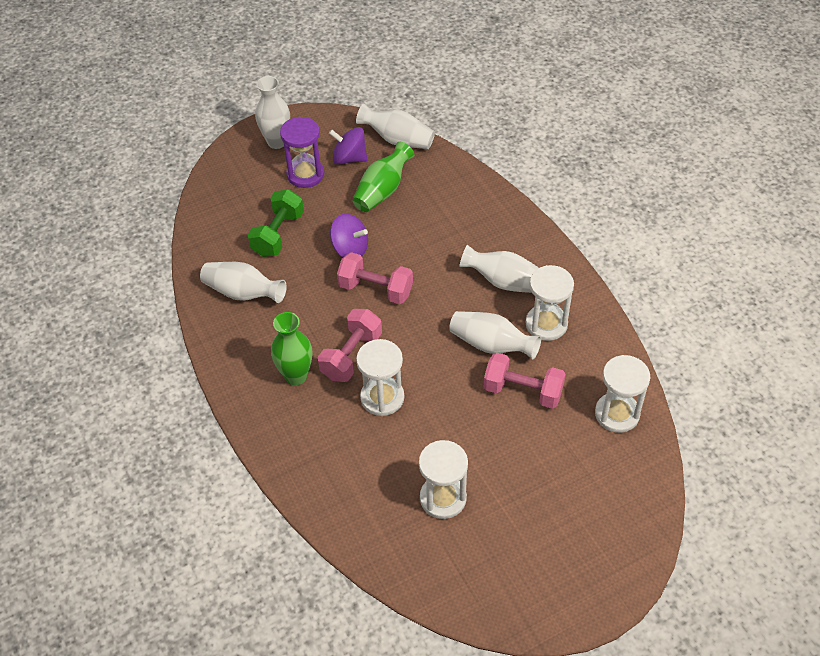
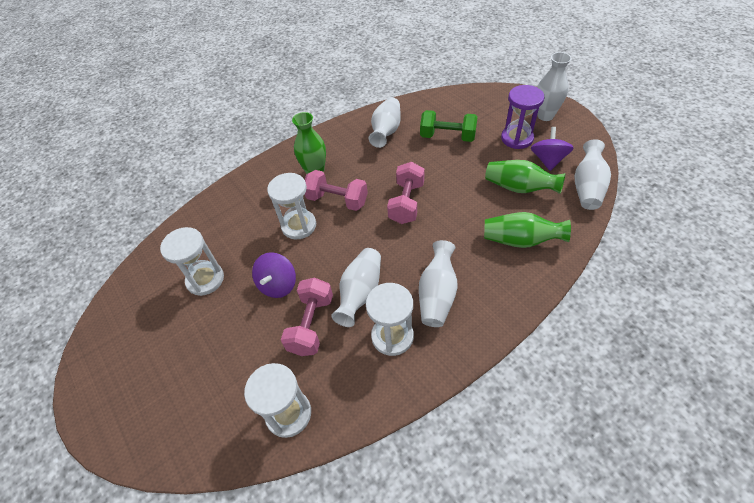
camera: 85 degrees right, 0 degrees up
(350, 249) = (445, 179): purple spinning top -> purple spinning top (278, 285)
(453, 206) = (520, 240): none -> green vase

